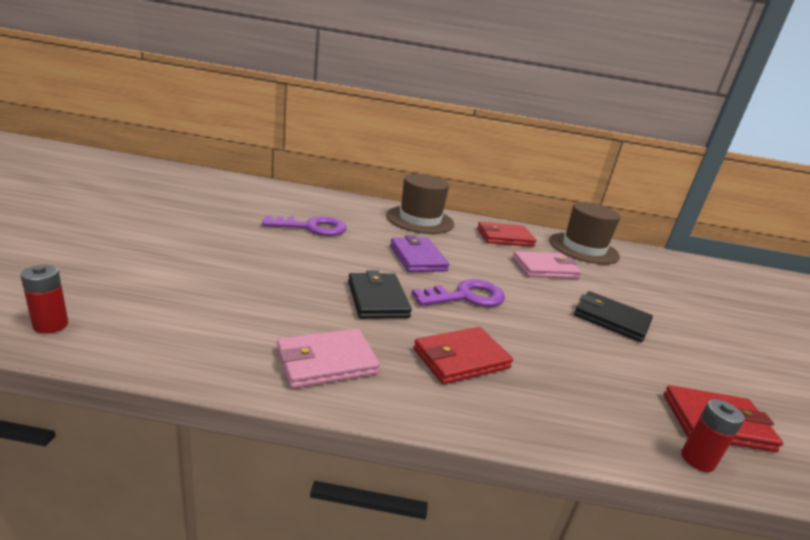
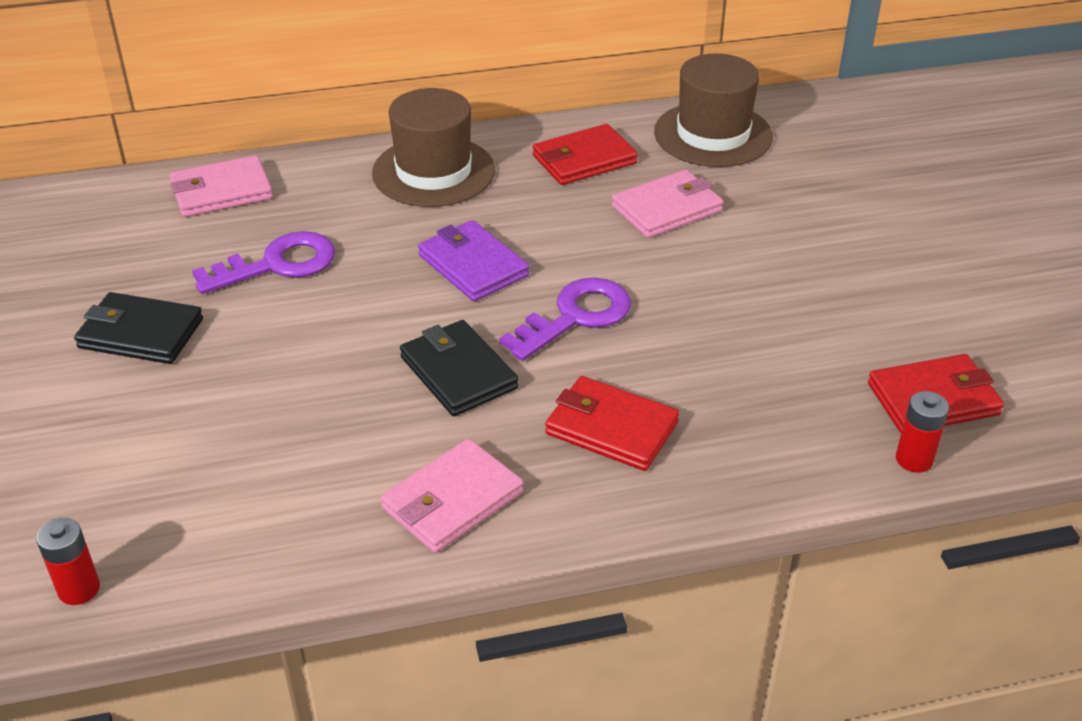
camera: 15 degrees left, 15 degrees up
(308, 197) = (221, 191): none -> pink wallet
(461, 359) = (611, 428): red wallet -> red wallet turned 75 degrees clockwise
(611, 319) = (783, 278): black wallet -> black wallet (140, 333)

